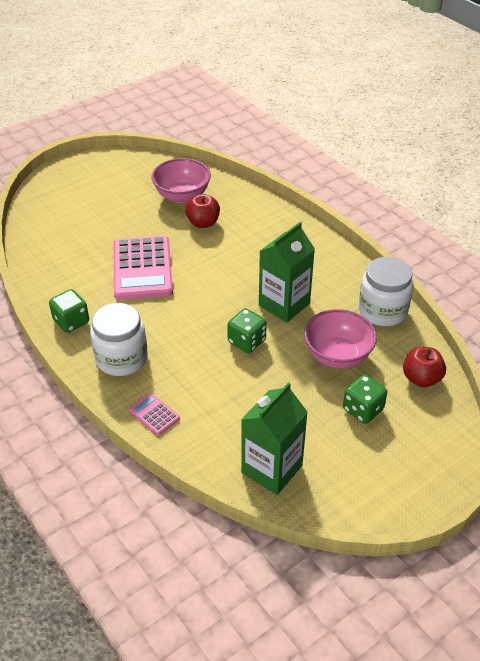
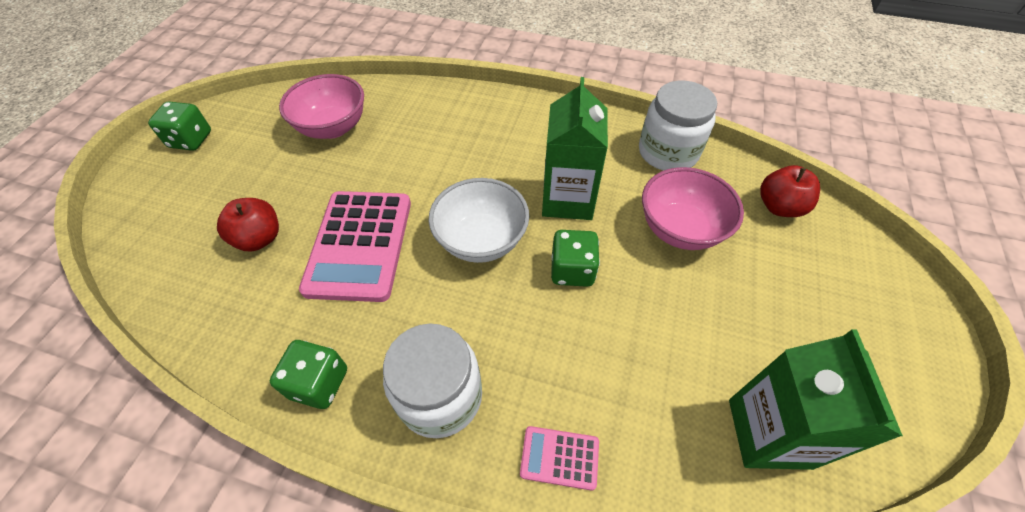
camera: 35 degrees left, 10 degrees up
(142, 269) = (360, 245): pink calculator -> pink calculator turned 45 degrees clockwise
(203, 223) = (387, 148): red apple -> red apple (259, 238)
(210, 300) = (481, 240): none -> white bowl
(363, 409) = (770, 279): green dice -> green dice (191, 140)

